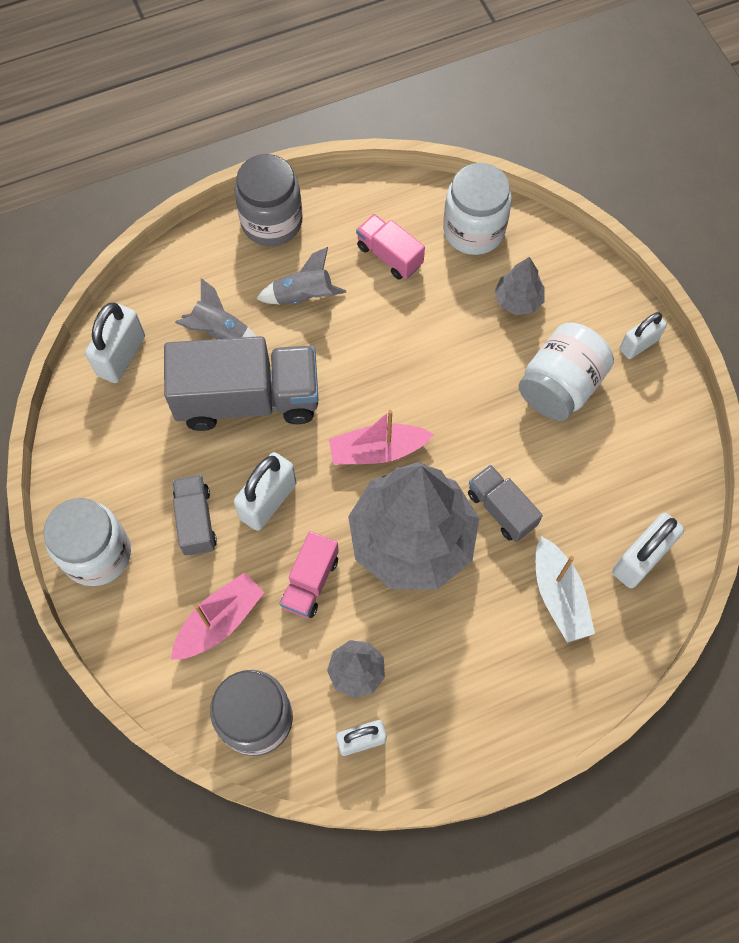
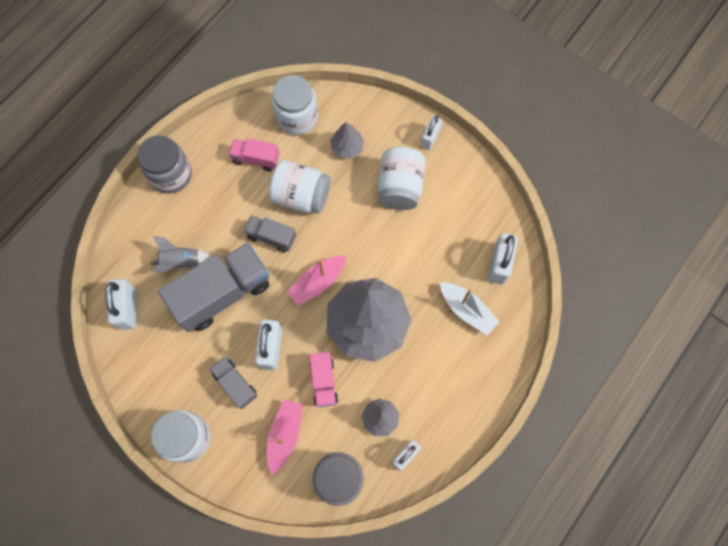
camera: 30 degrees left, 5 degrees up
(303, 296) = (218, 212): grey rocket -> none
(421, 330) = (301, 196): none -> white jar
(501, 509) = (407, 278): grey truck -> grey truck (271, 237)

